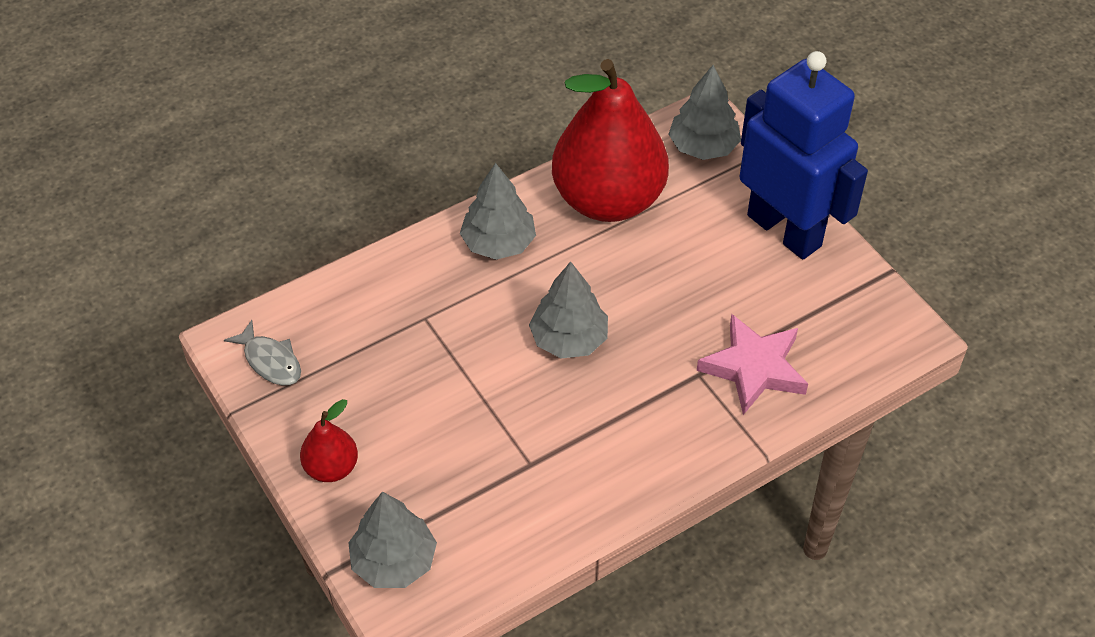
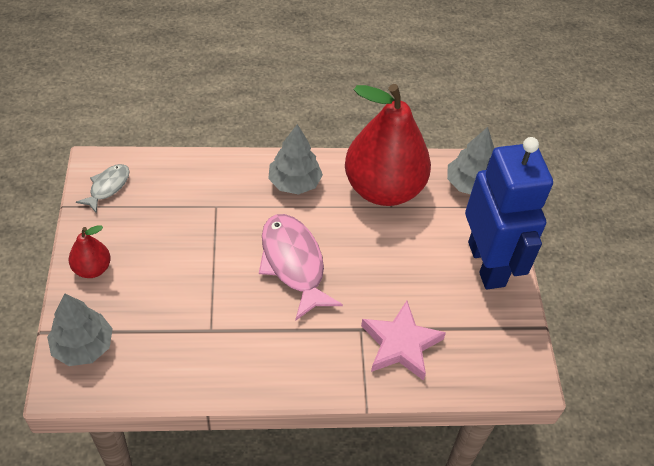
camera: 25 degrees right, 0 degrees up
(270, 361) = (108, 187): grey fish -> grey fish turned 135 degrees counterclockwise
(569, 339) = (293, 263): grey tree -> pink fish

